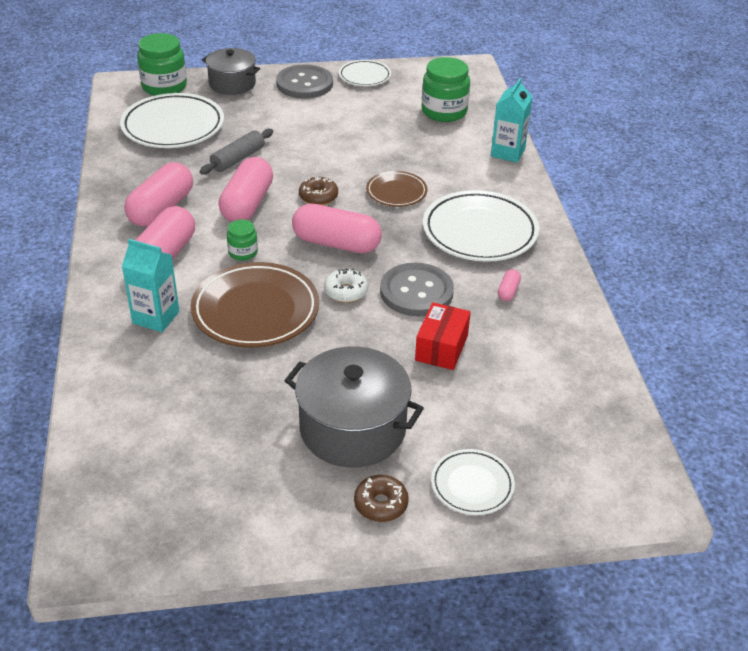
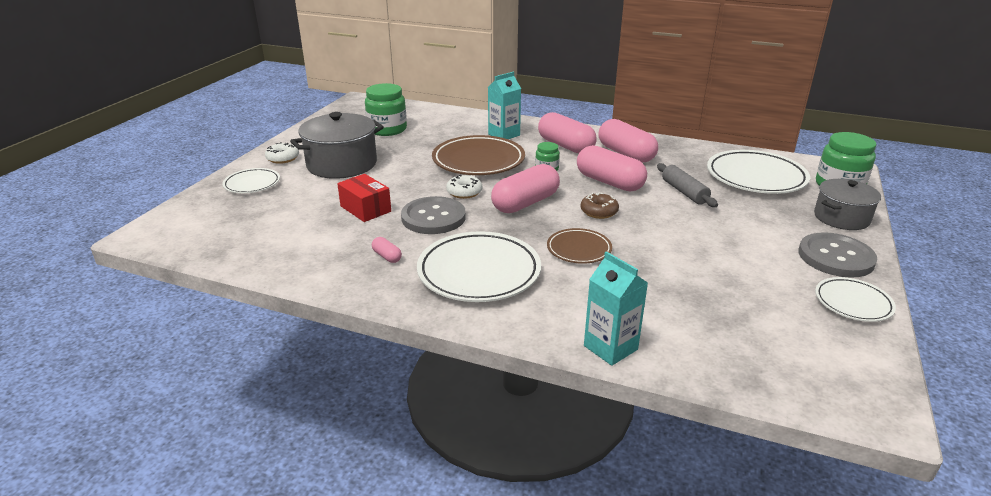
camera: 120 degrees right, 10 degrees down
(381, 504) = (283, 158): brown donut -> white donut
(444, 111) = (737, 334): green jar -> green jar (387, 129)

